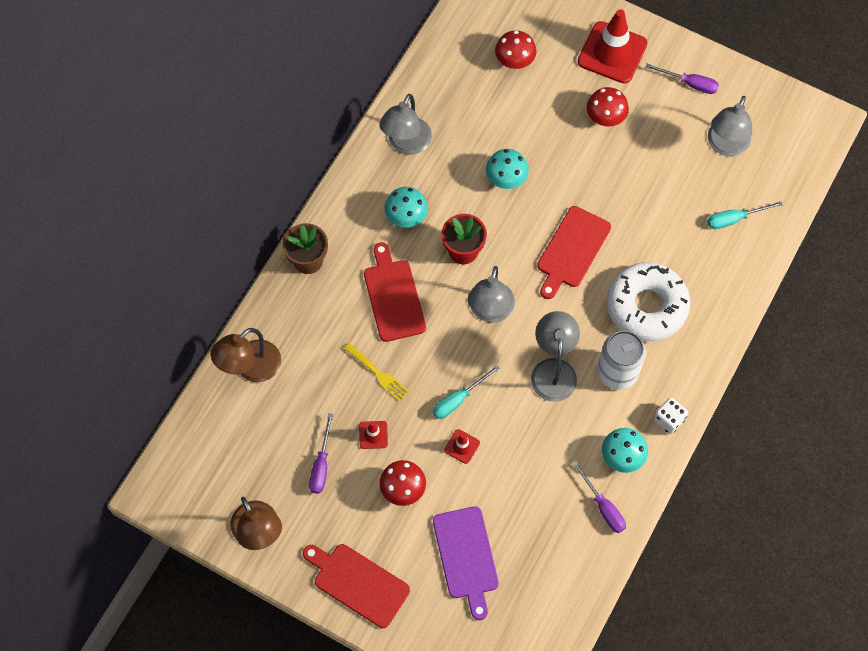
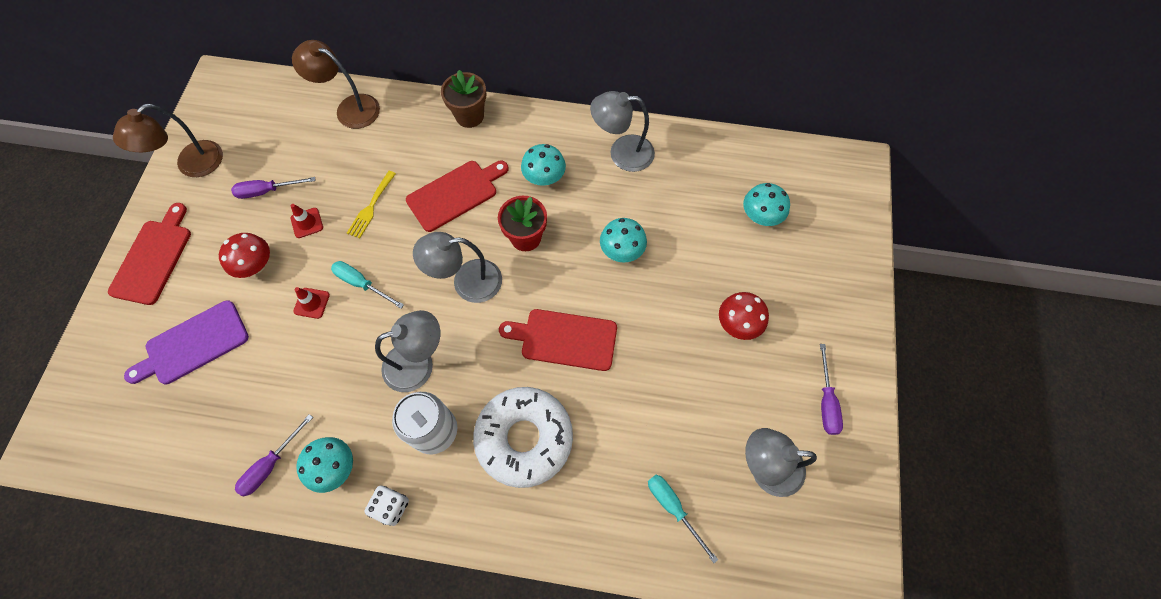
camera: 70 degrees right, 0 degrees up
(514, 61) = (760, 216): red mushroom -> turquoise mushroom
(612, 53) = (821, 306): red traffic cone -> none

